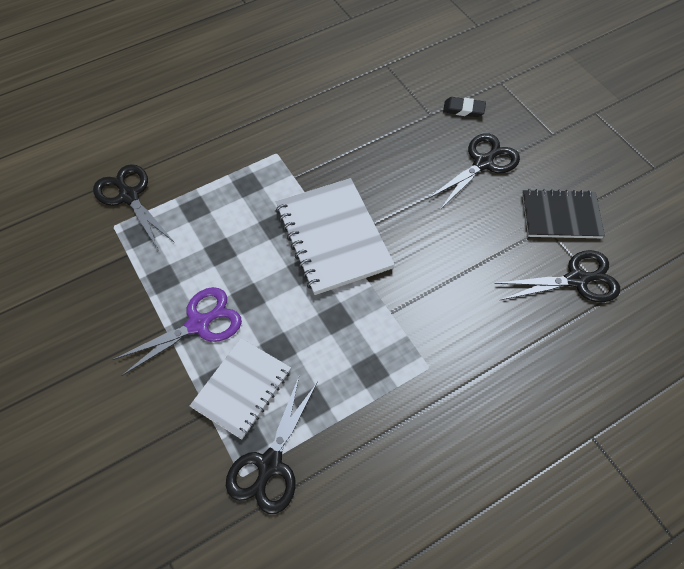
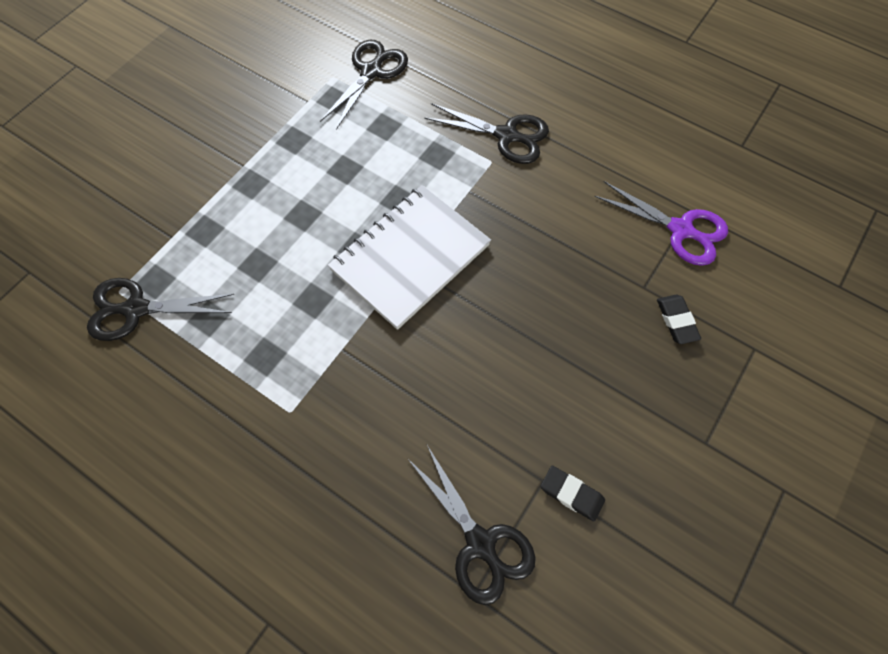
camera: 65 degrees right, 5 degrees up
(198, 324) = (257, 189): purple scissors -> purple scissors (680, 230)
(242, 389) = (204, 254): white notebook -> none
(483, 163) = (602, 373): black scissors -> black scissors (506, 135)
(560, 216) = (571, 494): black notebook -> black eraser

